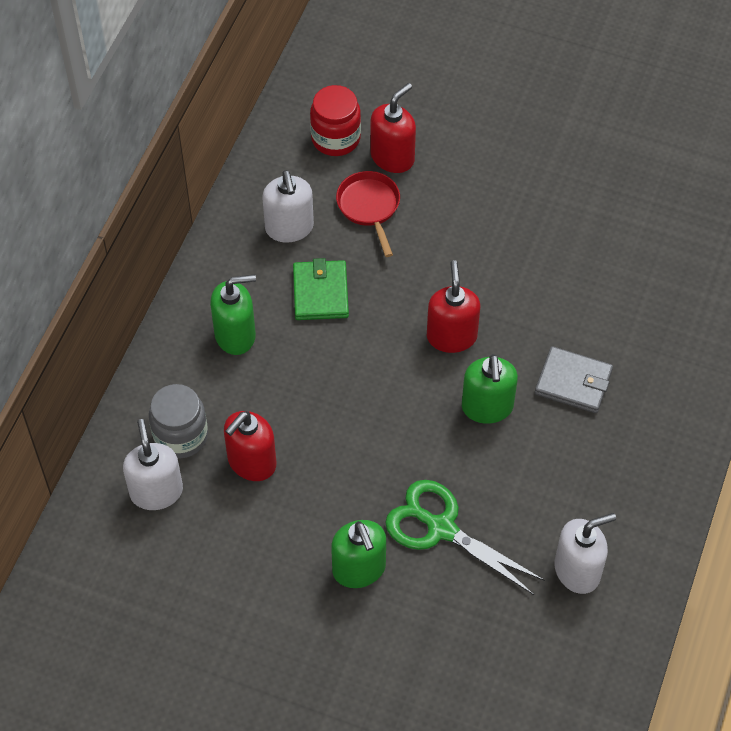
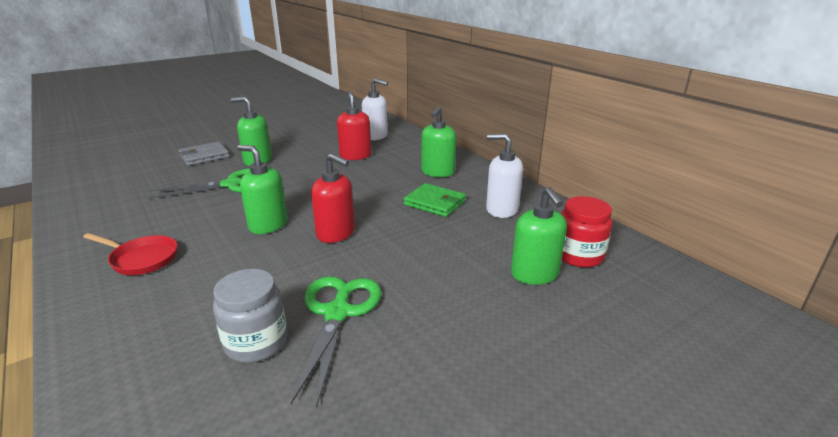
camera: 125 degrees right, 30 degrees down
(180, 436) = (396, 146): grey jar -> grey jar (256, 342)
(369, 207) = (489, 244): red pan -> red pan (141, 259)
(392, 157) = (534, 274): red soap dispenser -> green soap dispenser
(550, 254) = (338, 313): none -> green scissors
(573, 382) = (221, 266): grey wallet -> grey wallet (204, 156)
(577, 570) = (129, 211): white soap dispenser -> none

